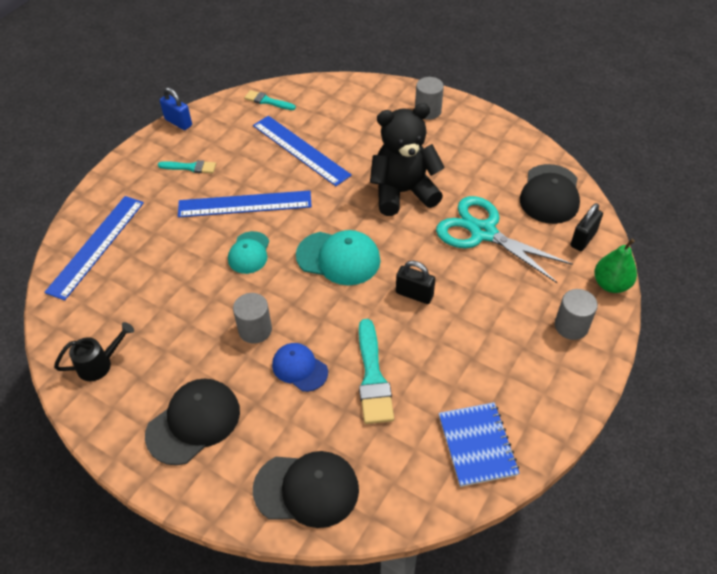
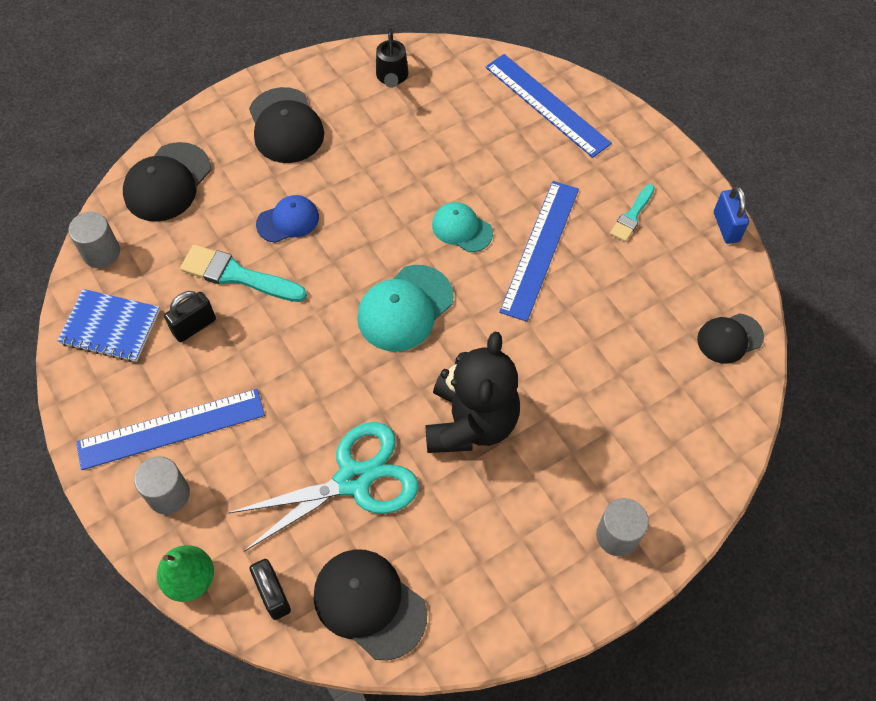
camera: 115 degrees right, 10 degrees up
(178, 122) = (726, 227): blue padlock -> blue padlock turned 75 degrees counterclockwise
(255, 330) = (356, 201): grey cylinder -> grey cylinder (101, 253)
(267, 101) = (729, 338): turquoise brush -> black cap
(301, 150) = (609, 340): blue ruler -> blue ruler (171, 429)
(414, 294) = (310, 359): black padlock -> black padlock (194, 326)

